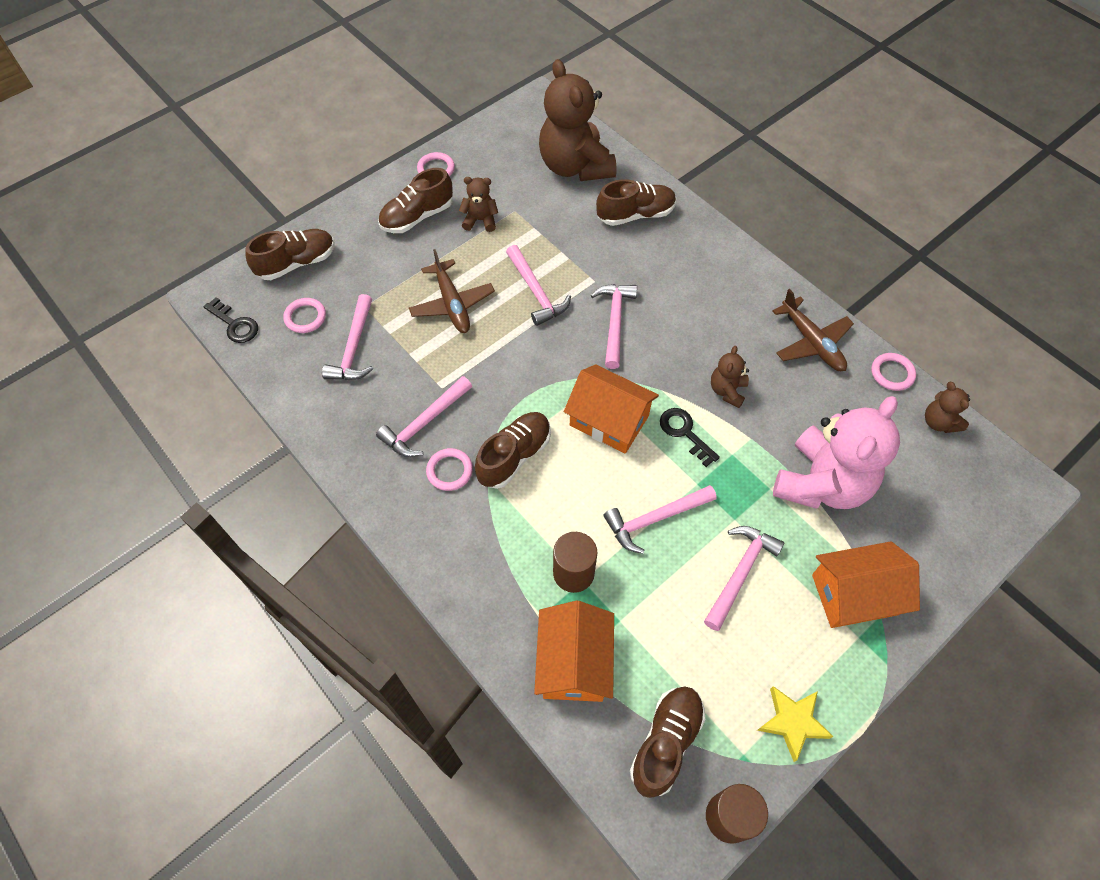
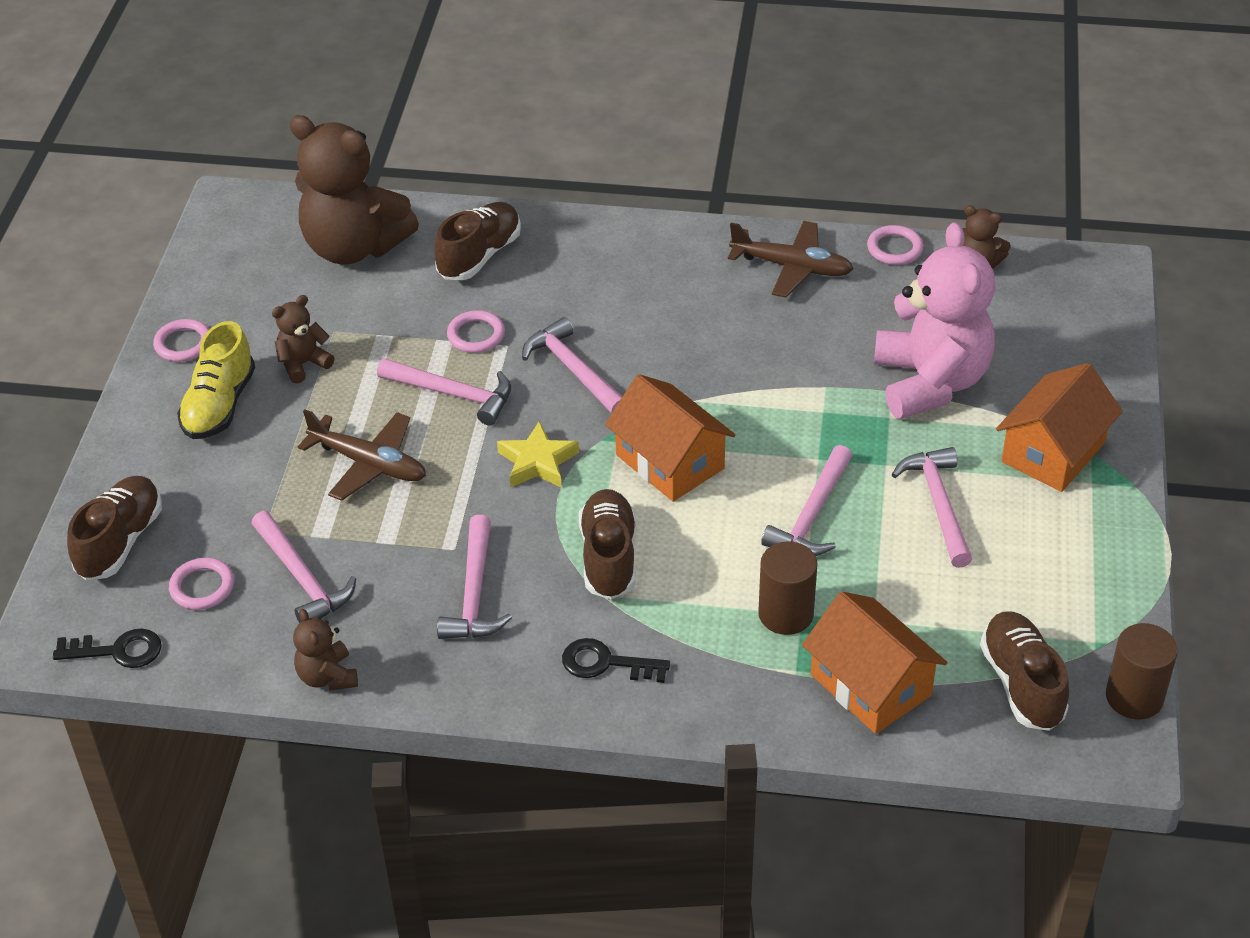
camera: 40 degrees left, 15 degrees down
(417, 217) = (219, 405): brown shoe -> yellow shoe
(449, 471) = (555, 616): pink ring -> pink ring (476, 335)
(609, 420) = (670, 461): orange house -> orange house turned 60 degrees clockwise
(684, 433) = (757, 423): black key -> black key (606, 663)
(727, 391) = (757, 360): brown teddy bear -> brown teddy bear (327, 676)
(792, 722) = (1108, 587): yellow star -> yellow star (537, 462)

